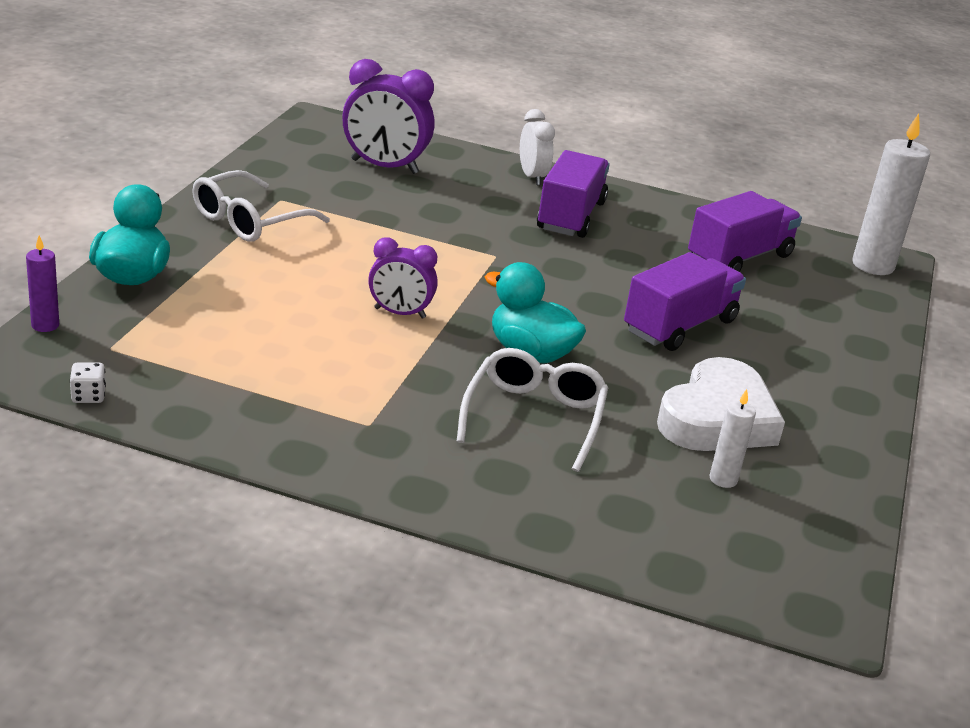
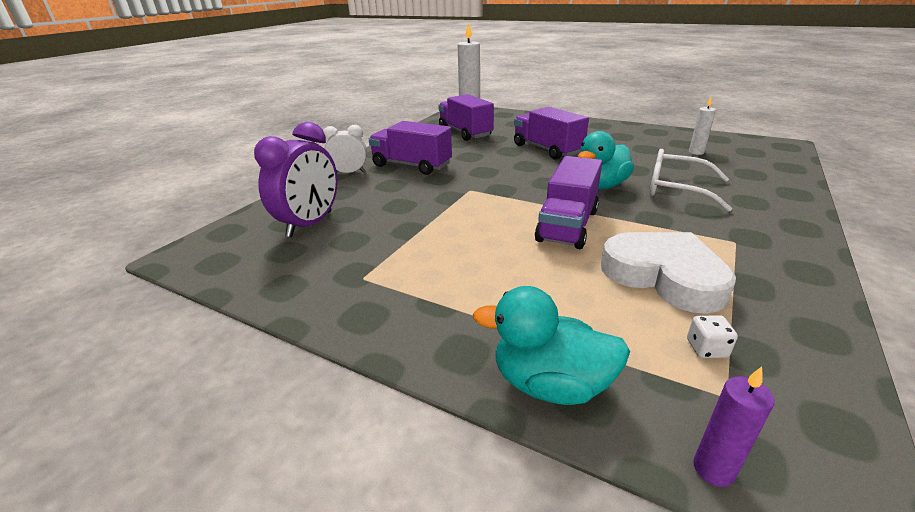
camera: 75 degrees left, 0 degrees up
(88, 396) = (842, 408): white dice -> white dice (706, 348)
(249, 221) = (408, 297): white glasses -> none
(400, 313) = (567, 225): purple clock -> purple truck
(717, 418) = (639, 149): white heart -> white heart (664, 276)

